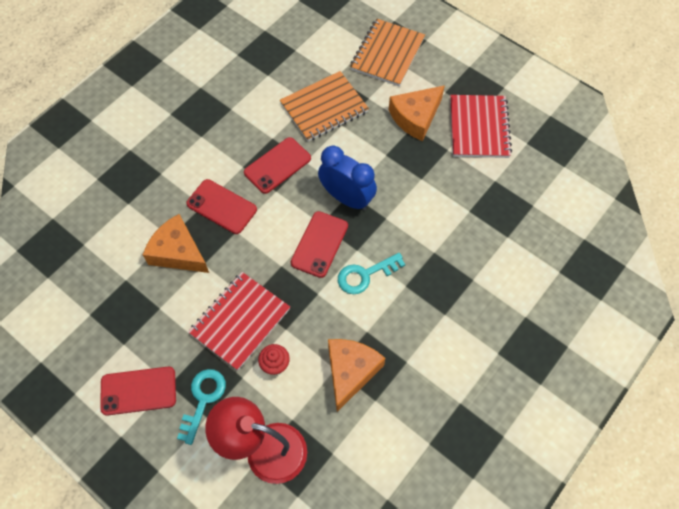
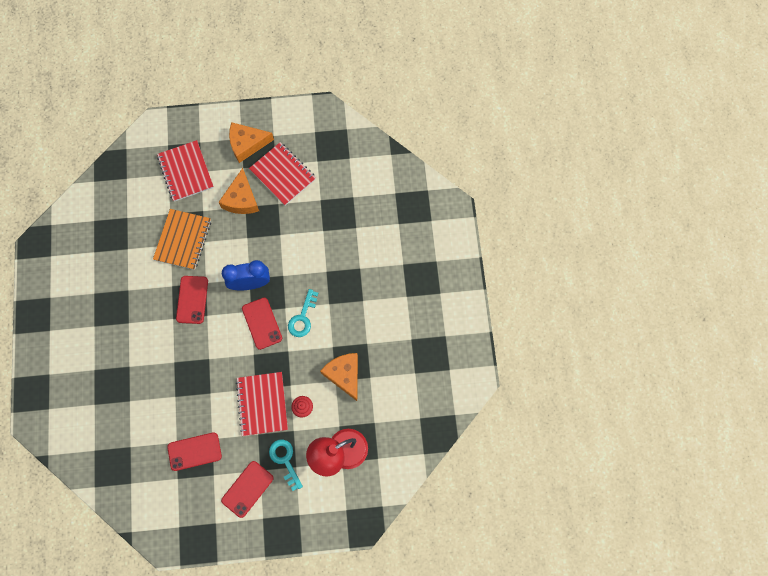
camera: 45 degrees left, 10 degrees up
(178, 252) = (189, 400): orange cheese -> orange cheese (247, 144)
(221, 207) = (186, 353): red phone -> red phone (194, 451)
(387, 54) = (186, 172): orange notebook -> red notebook

